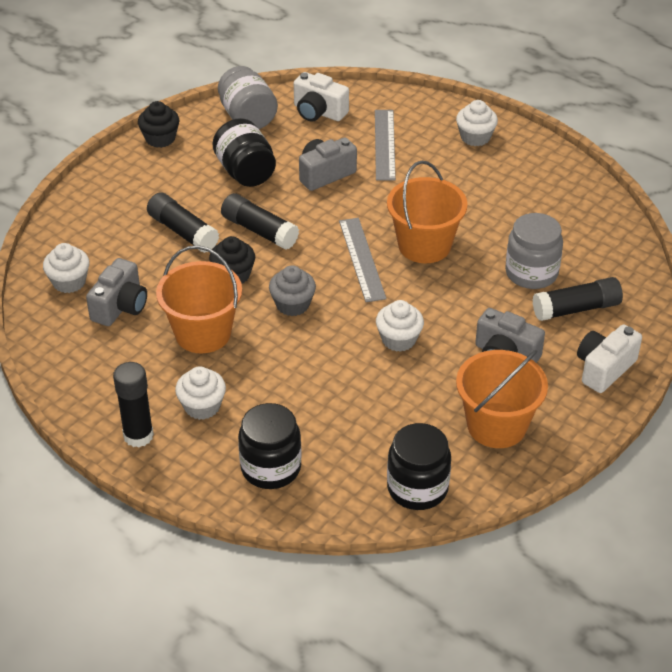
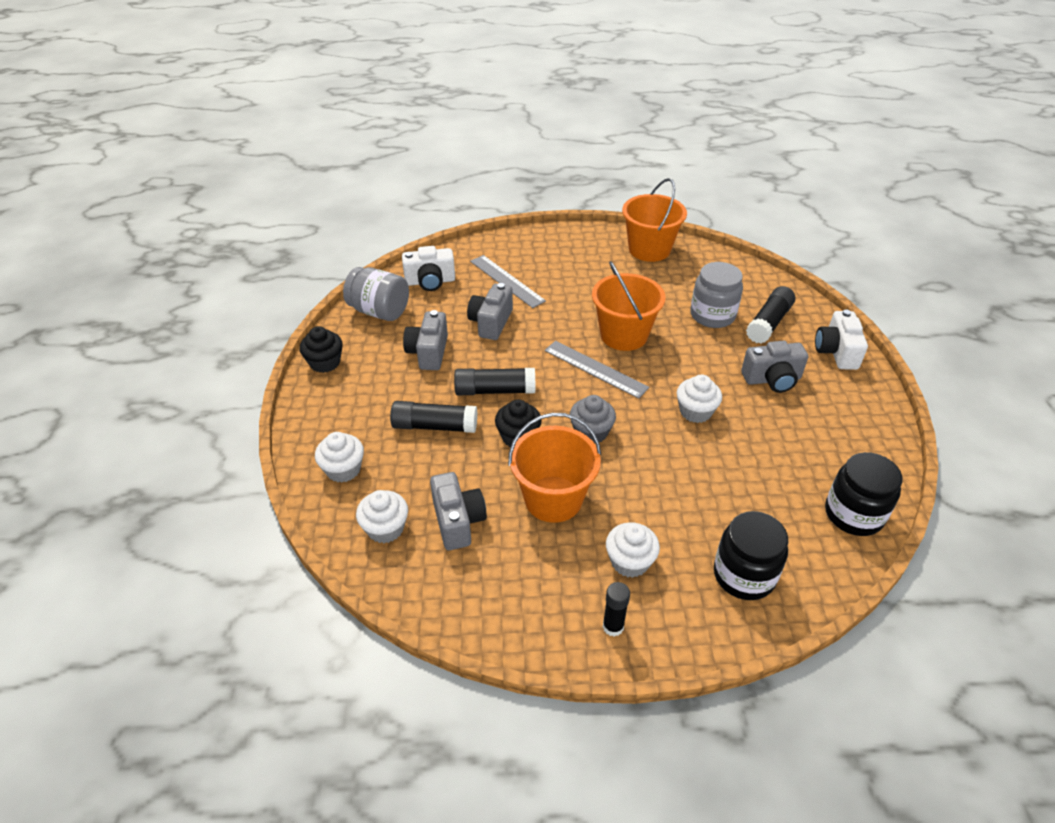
camera: 40 degrees left, 0 degrees up
(138, 436) = (613, 626): black glue stick -> black glue stick, size x0.64
(245, 172) = (428, 352): black jar -> grey camera
(475, 137) = (560, 247): white cupcake -> white cupcake (343, 469)
(496, 425) = (834, 432): orange bucket -> orange bucket (649, 249)

